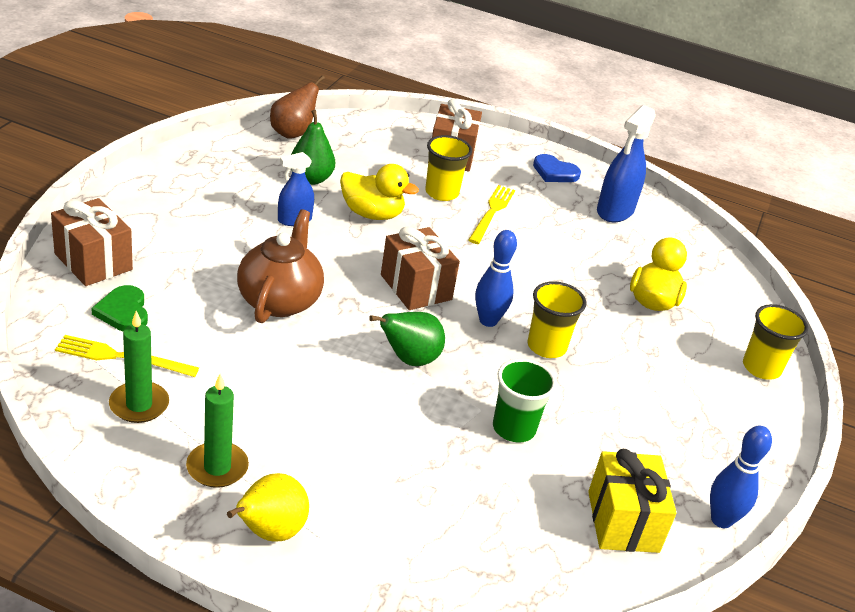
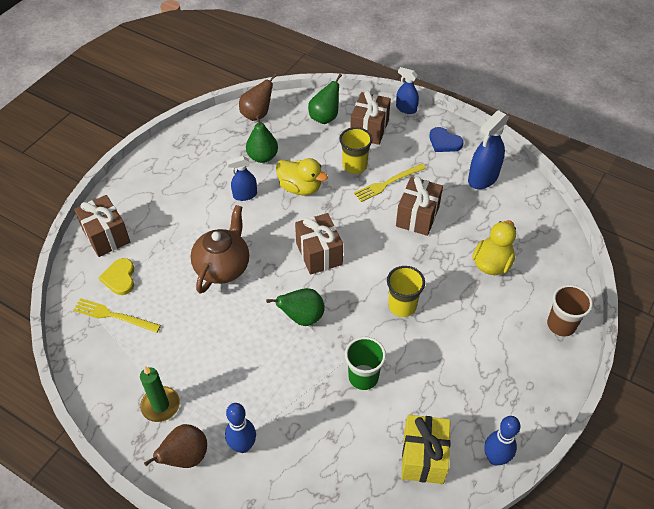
camera: 15 degrees right, 15 degrees up
(123, 312) = (120, 278): green heart -> yellow heart
(139, 405) = (119, 354): green candle -> none
(269, 532) = (185, 457): yellow pear -> brown pear
(388, 140) = (325, 117): none -> green pear
(488, 321) = (364, 283): blue bowling pin -> blue bowling pin (243, 446)
(491, 212) = (388, 183): yellow fork -> yellow fork turned 150 degrees counterclockwise
(495, 136) = (406, 109): none -> blue spray bottle
(541, 249) = (417, 216): none -> brown gift
(761, 368) = (561, 325): yellow cup -> brown cup

